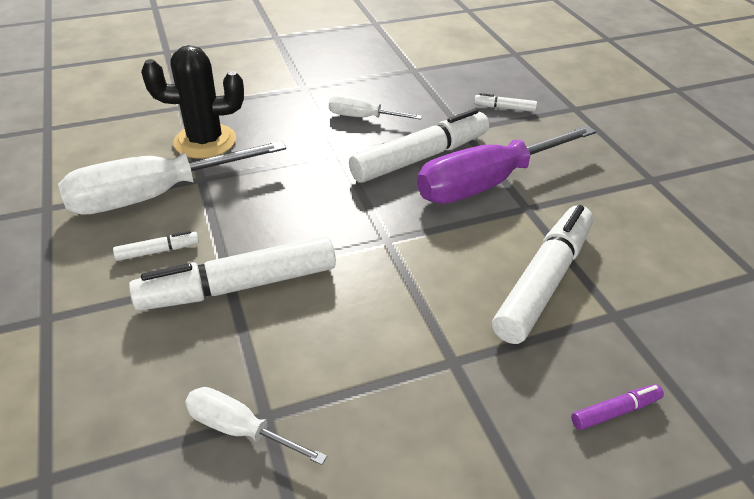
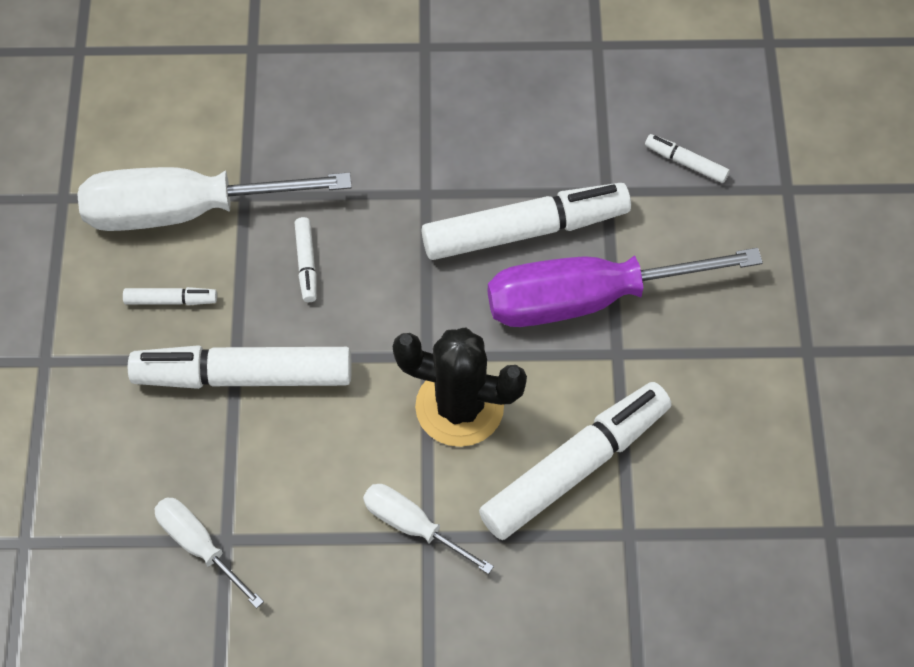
camera: 20 degrees right, 20 degrees up
(205, 141) = (265, 127): black cactus -> black cactus (459, 407)
(265, 206) = (306, 263): none -> white marker
(363, 117) = (482, 132): white screwdriver -> white screwdriver (413, 526)
(615, 411) = (558, 640): purple marker -> none

